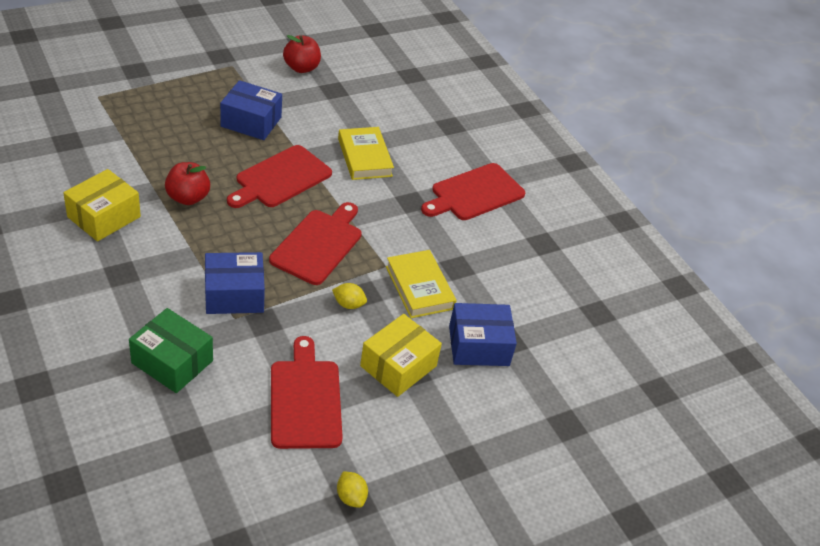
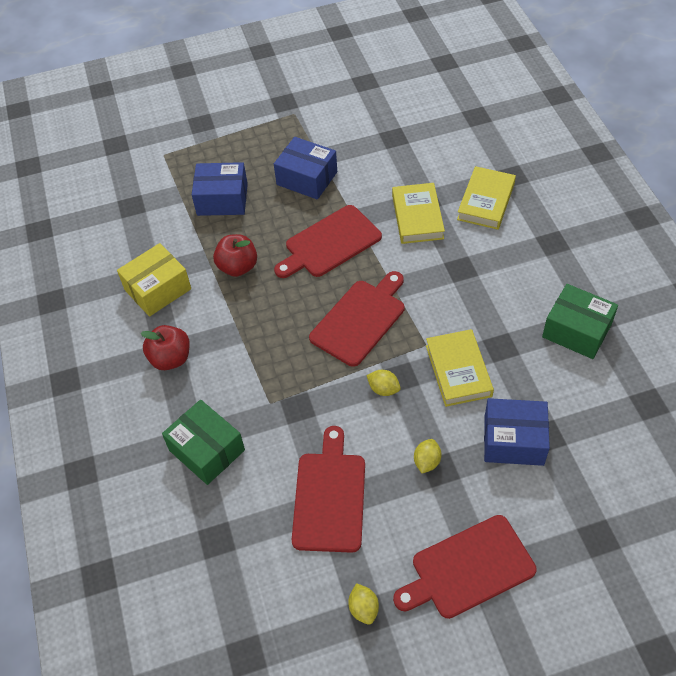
camera: 20 degrees right, 10 degrees up
(234, 295) = (272, 376): blue box -> blue box (222, 199)
(301, 68) = (363, 113): red apple -> red apple (170, 358)
(398, 366) = (427, 462): yellow box -> yellow lemon
(428, 146) = (486, 201): none -> yellow book
(474, 193) = (529, 258): red cutting board -> red cutting board (468, 568)
(525, 254) = (576, 331): none -> green box

